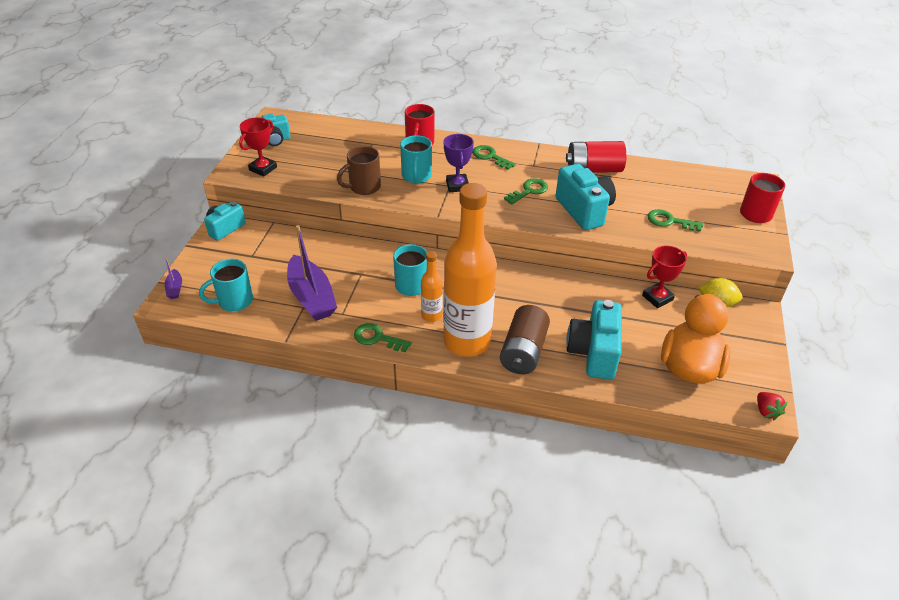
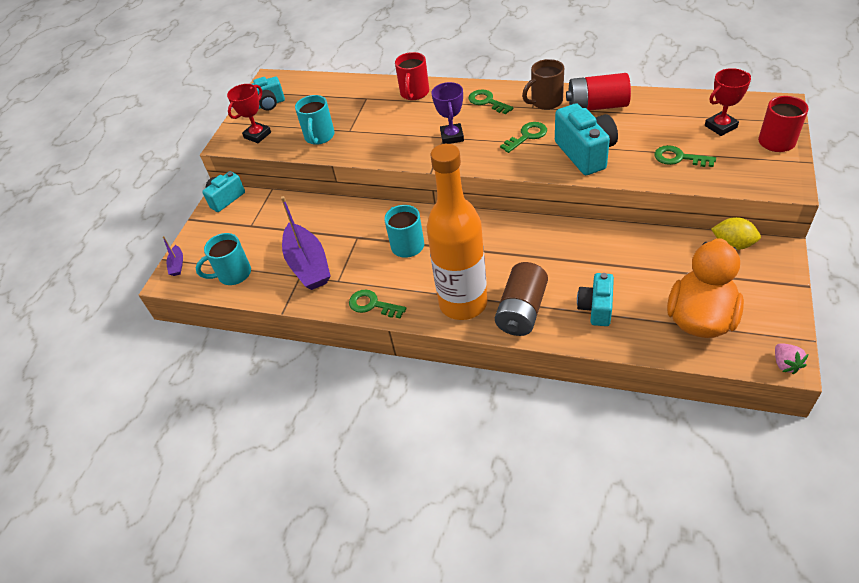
camera: 10 degrees right, 5 degrees up
(364, 187) = (356, 146): brown mug -> brown mug (545, 102)
(416, 176) = (410, 130): turquoise mug -> turquoise mug (319, 137)
(431, 316) = (427, 277): orange bottle -> none
(593, 353) = (596, 308): turquoise camera -> turquoise camera, size x0.64
(657, 298) = (667, 242): red trophy -> red trophy (720, 126)
(766, 411) = (785, 364): red strawberry -> pink strawberry

